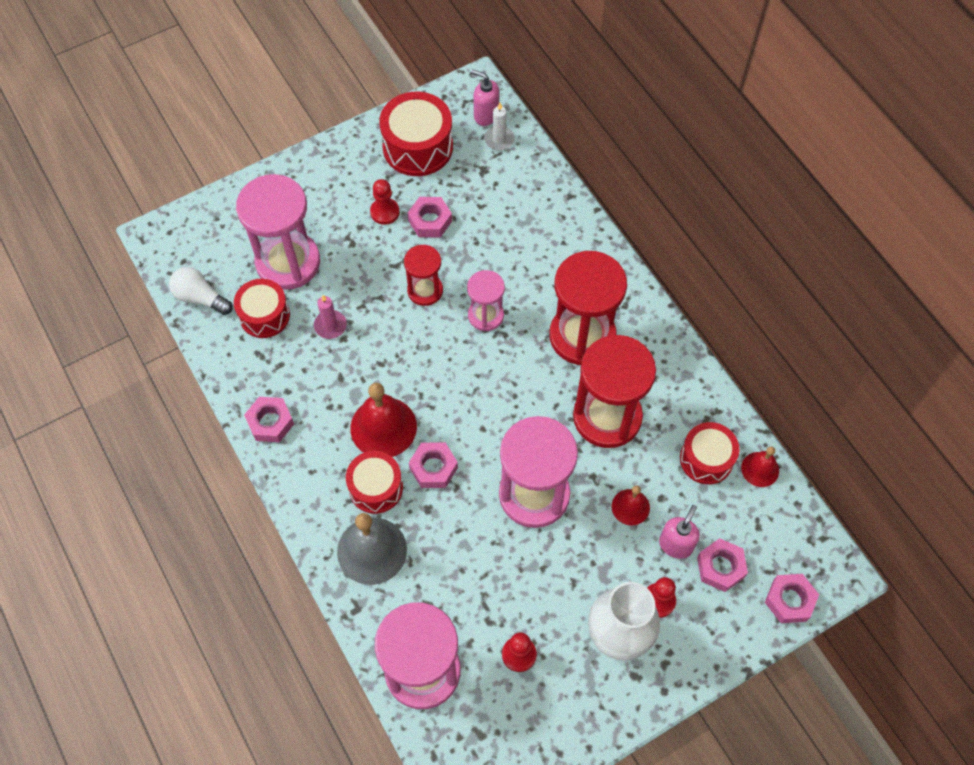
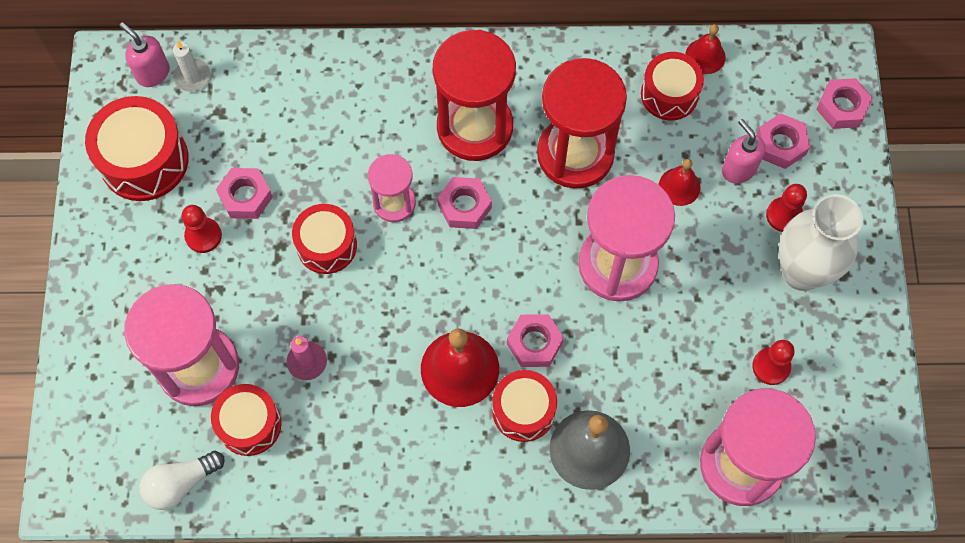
camera: 60 degrees left, 5 degrees up
(270, 422) = (384, 481): pink nut -> pink nut (464, 206)
(425, 290) = (327, 245): red hourglass -> red drum
(485, 115) = (152, 73): pink soap dispenser -> pink soap dispenser turned 75 degrees clockwise

